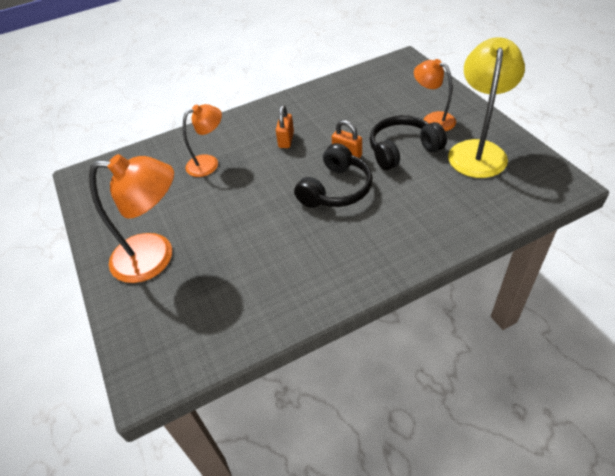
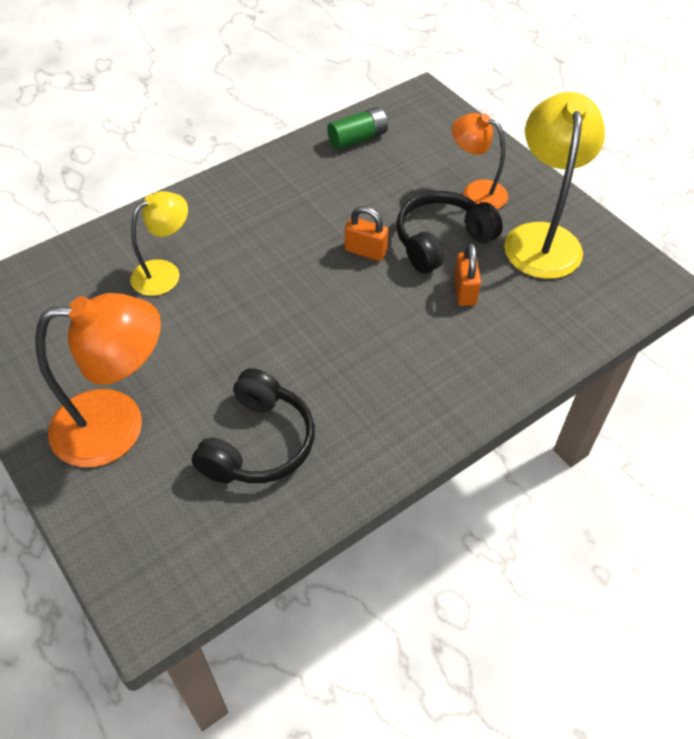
camera: 15 degrees left, 5 degrees up
(209, 163) = (164, 273): orange lamp -> yellow lamp
(286, 140) = (273, 231): orange padlock -> orange padlock (464, 291)
(336, 189) = (359, 305): black headphones -> black headphones (258, 443)
(354, 85) = (357, 138): none -> green battery

